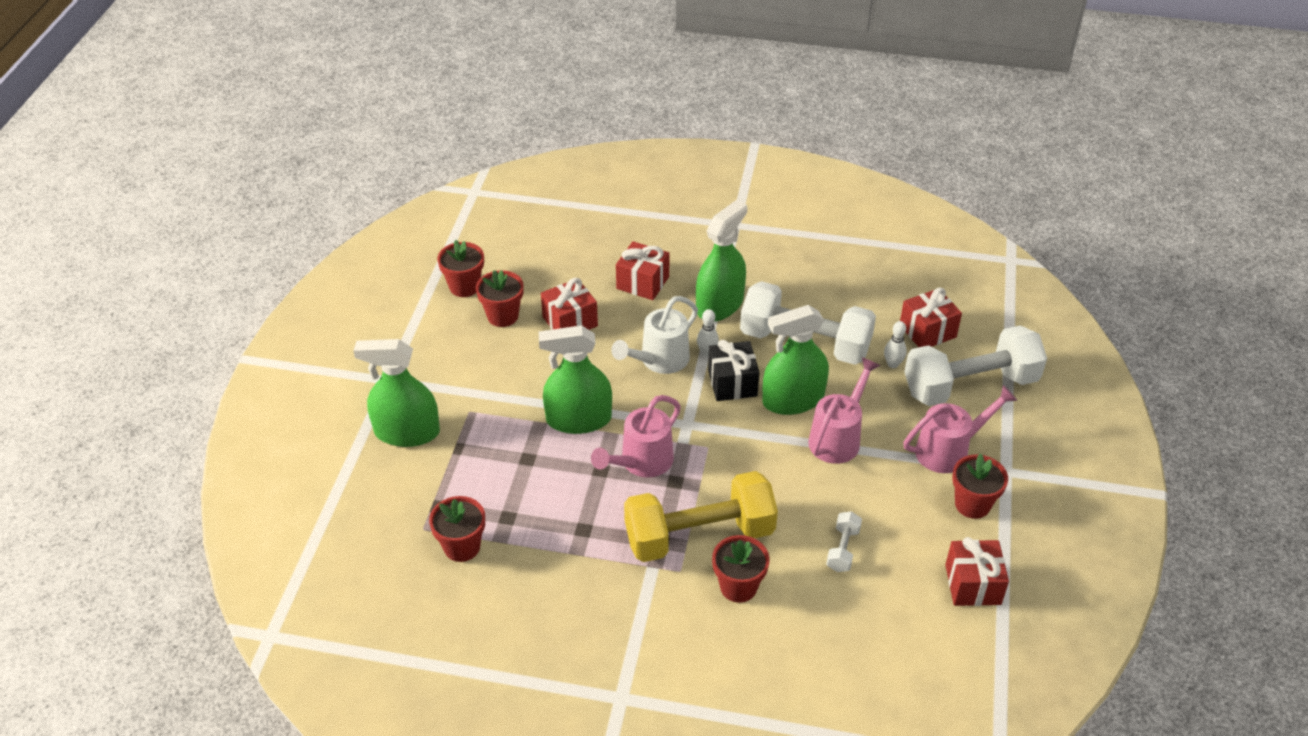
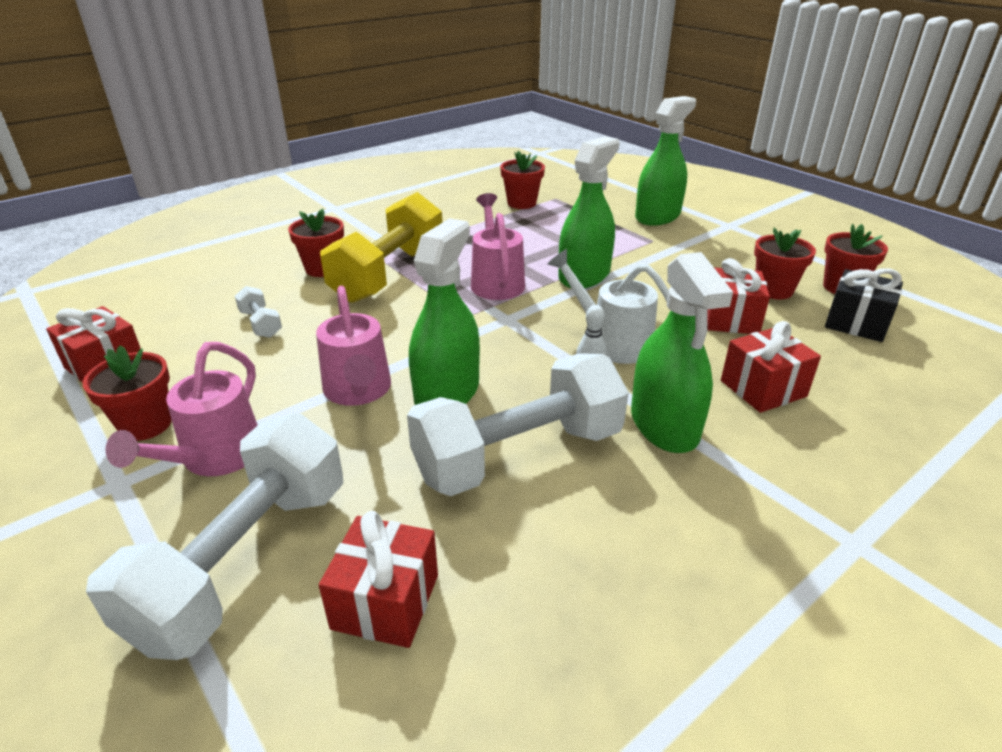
camera: 130 degrees right, 10 degrees down
(659, 360) = (611, 341): white watering can -> white watering can turned 45 degrees counterclockwise
(732, 383) = (523, 367): black gift -> black gift (856, 323)
(893, 364) = (384, 509): white bowling pin -> none

